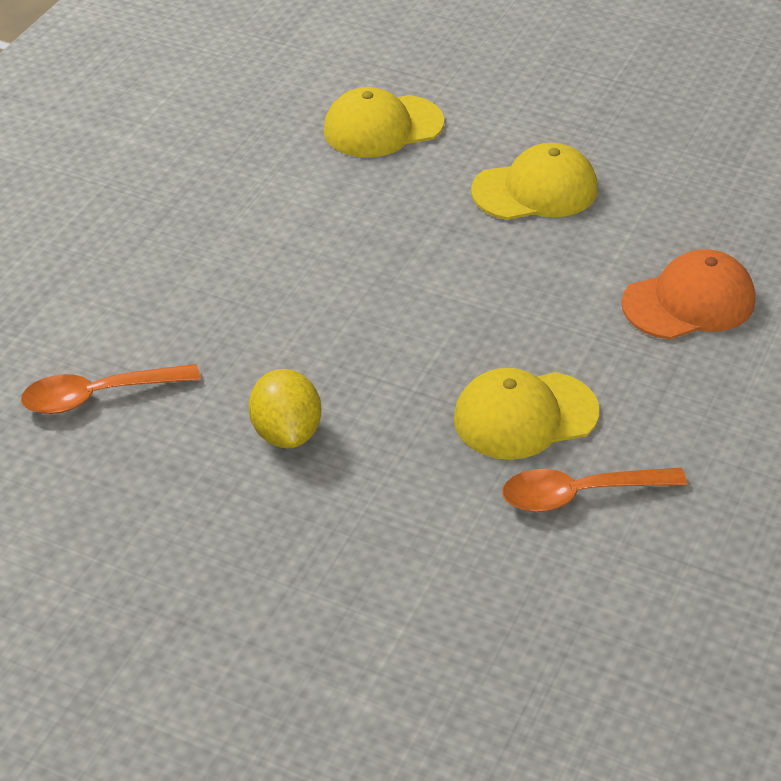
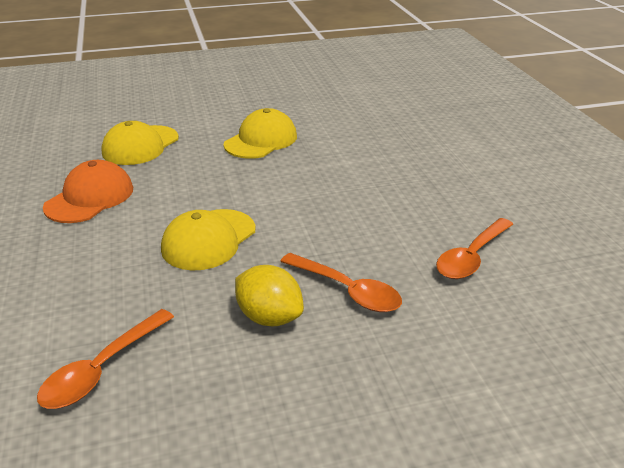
camera: 40 degrees left, 10 degrees down
(393, 450) = (347, 290): none -> orange spoon
(525, 416) = (392, 236): yellow cap -> yellow cap (209, 239)
(689, 302) = (397, 153): orange cap -> orange cap (90, 198)

